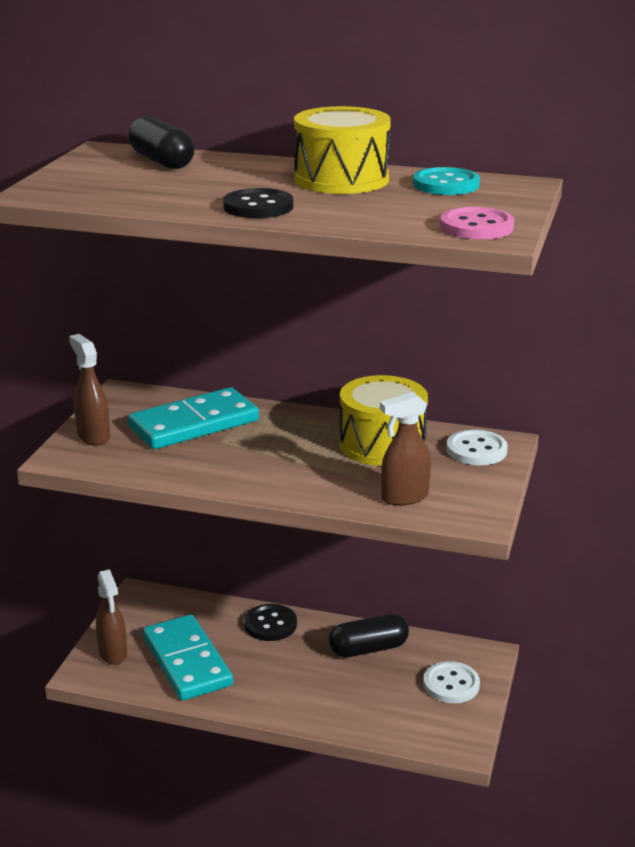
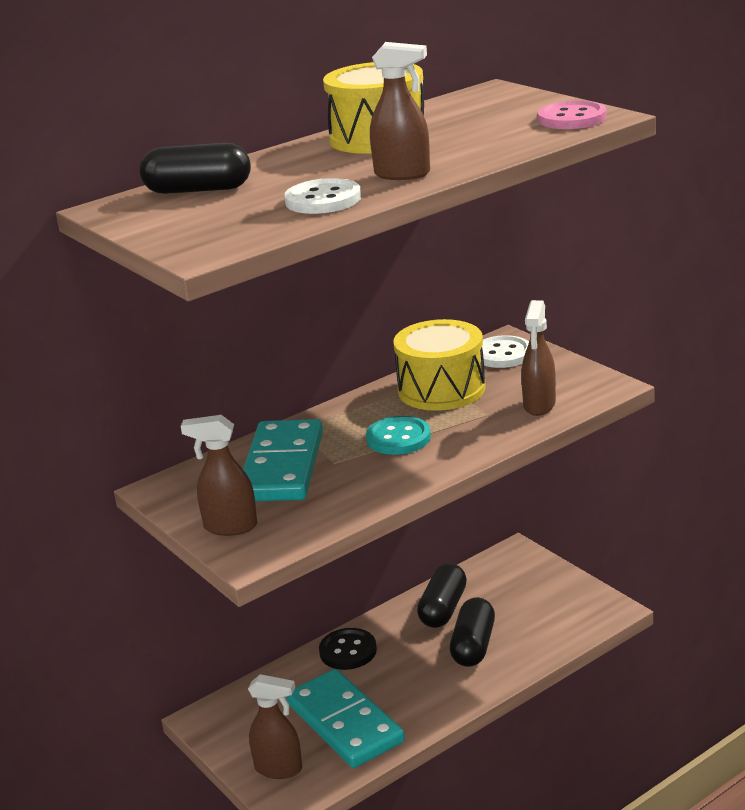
camera: 50 degrees left, 0 degrees up
(187, 661) = (345, 722): turquoise domino -> turquoise domino turned 45 degrees clockwise
(258, 207) = (403, 174): black button -> brown spray bottle
(336, 686) = (473, 646): none -> black capsule
(446, 184) = (453, 110): turquoise button -> turquoise button (398, 438)
(451, 684) = (533, 585): white button -> white button (323, 200)

